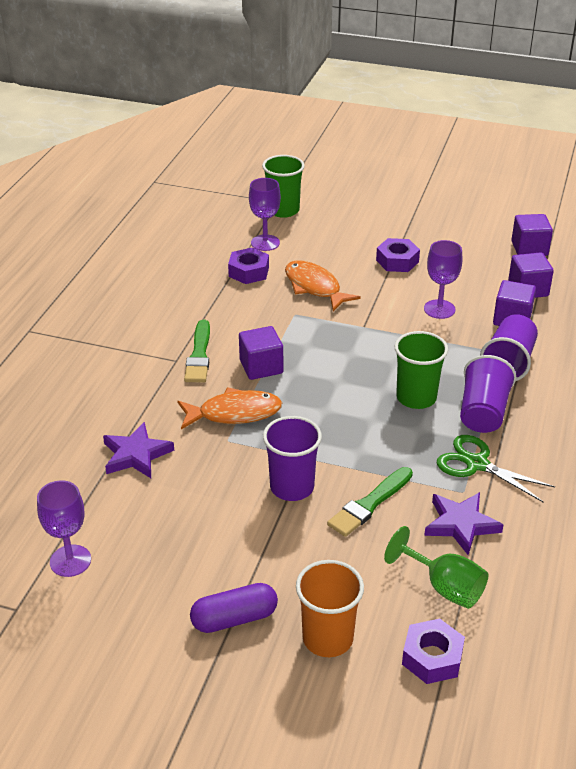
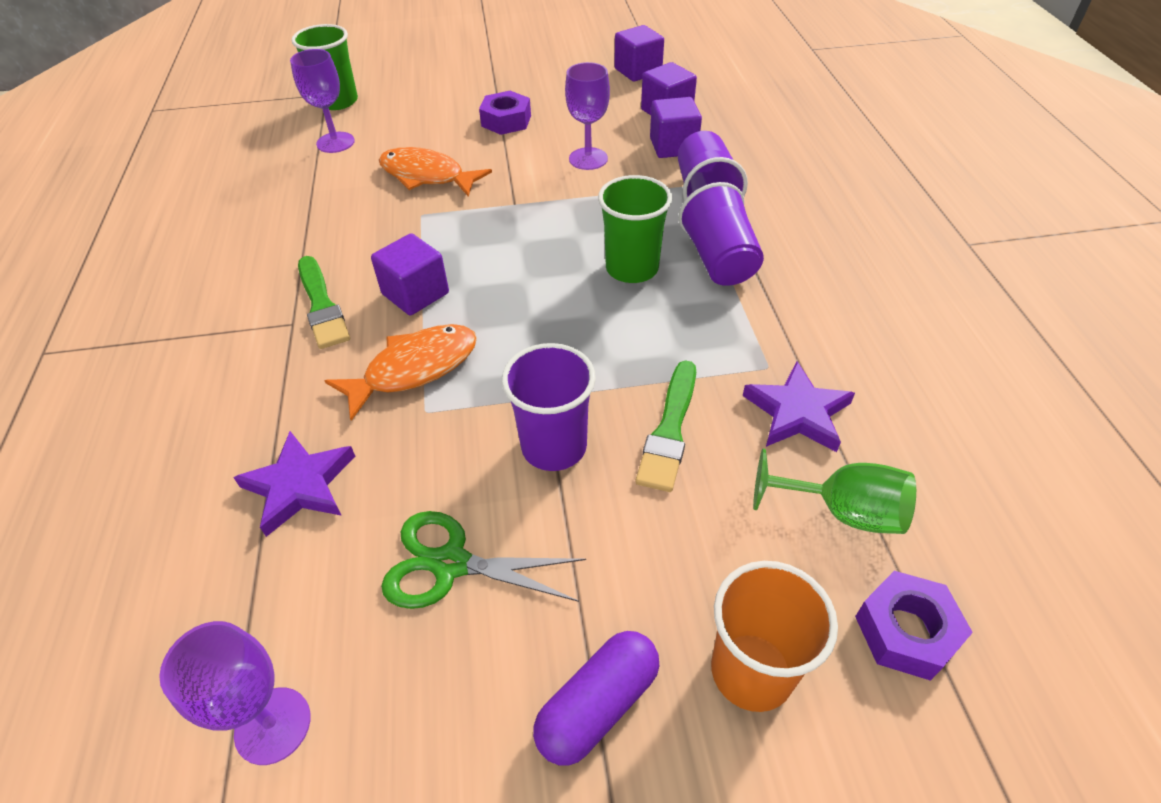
camera: 25 degrees left, 10 degrees up
(249, 272) = (333, 181): purple nut -> none
(476, 464) = (757, 325): green scissors -> green scissors (450, 563)

